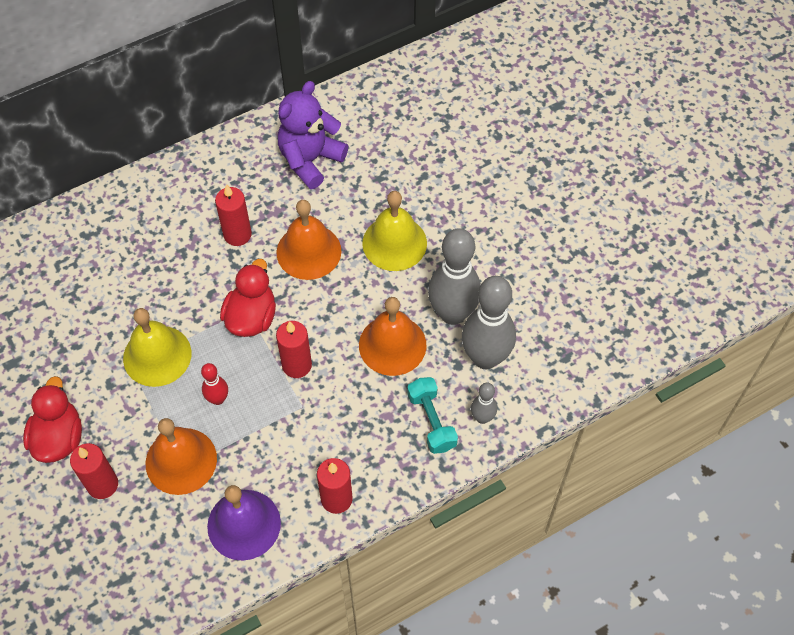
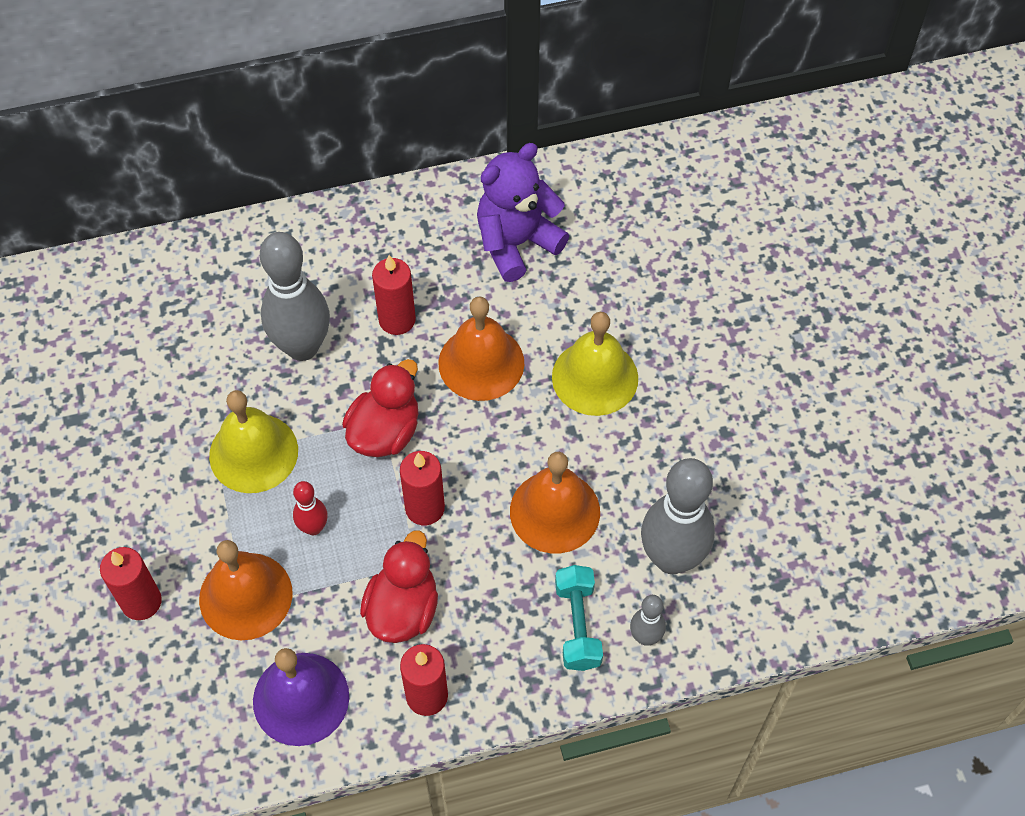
camera: 15 degrees right, 0 degrees up
(59, 438) = (105, 528): red duck -> red duck (403, 609)
(452, 313) = (644, 489): grey bowling pin -> grey bowling pin (302, 347)

